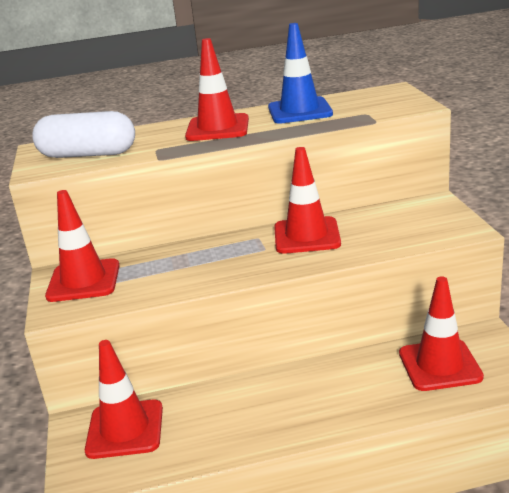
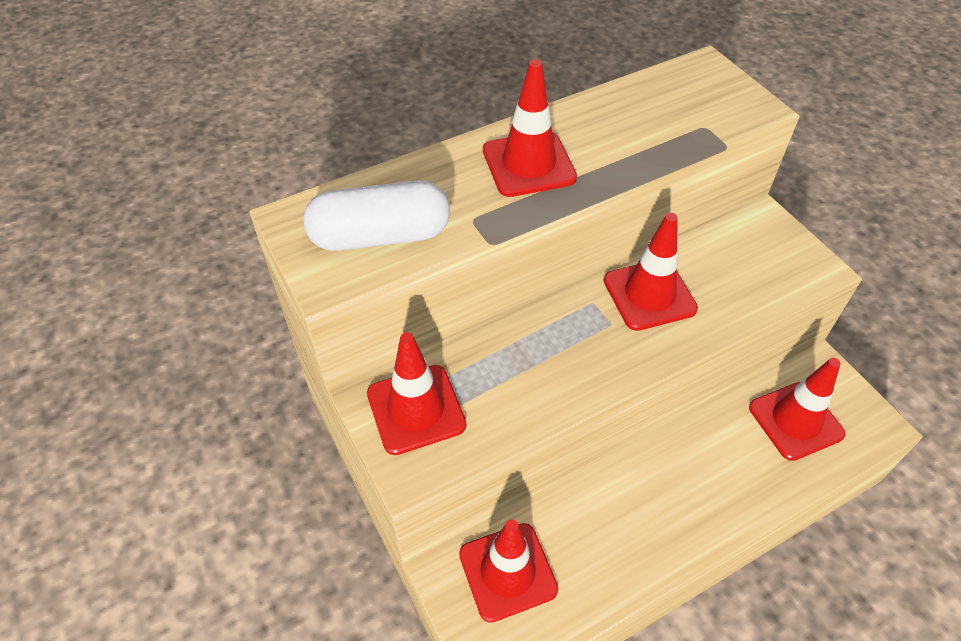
camera: 20 degrees left, 25 degrees up
(299, 111) = (616, 120): blue traffic cone -> none

